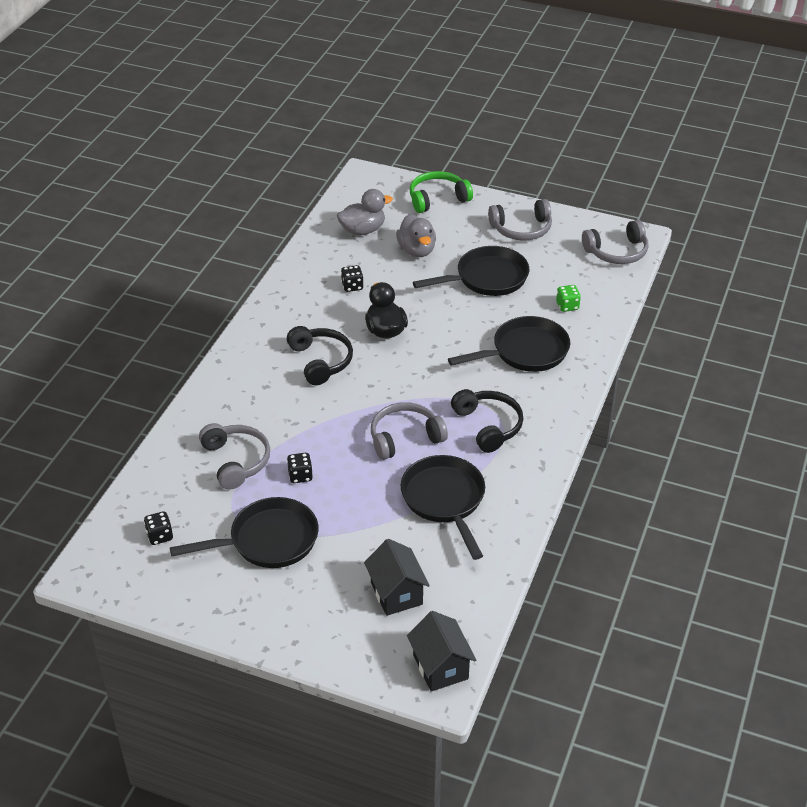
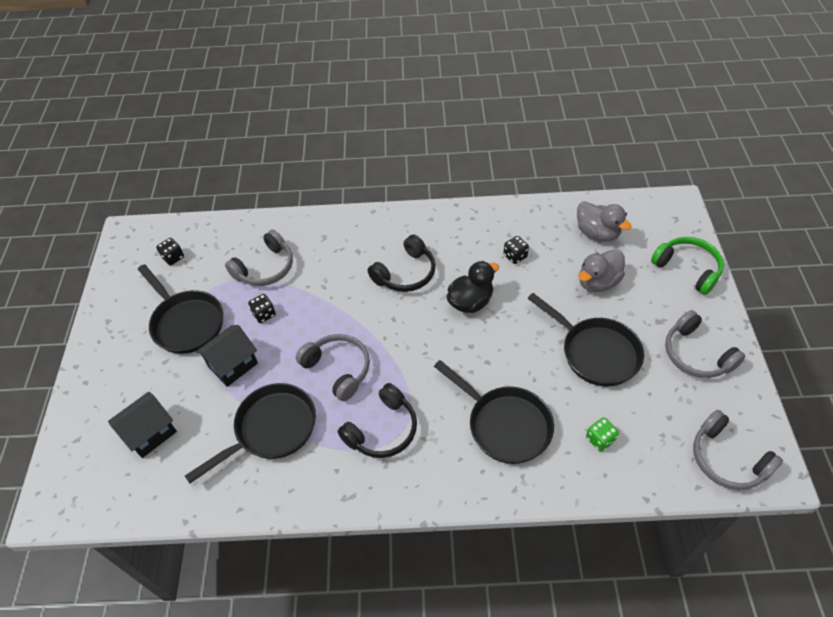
camera: 70 degrees right, 10 degrees up
(440, 667) = (74, 498): black house -> black house (233, 365)

